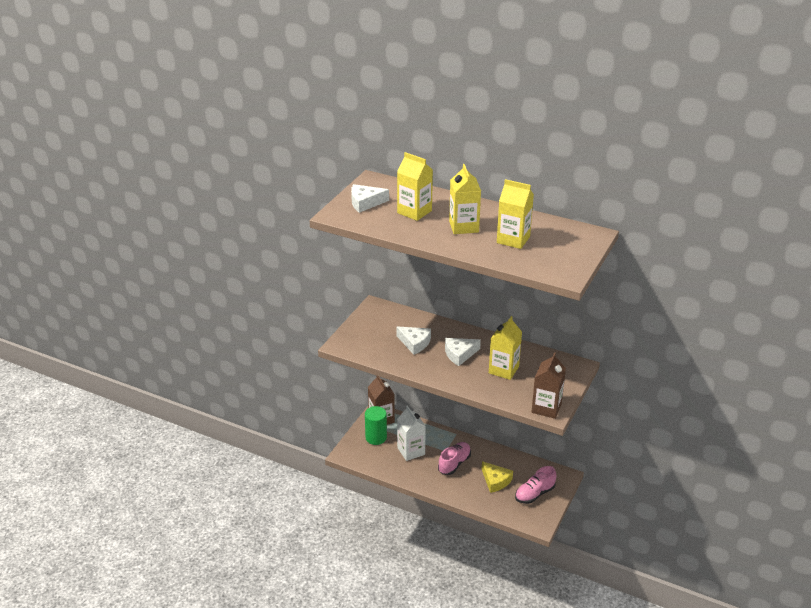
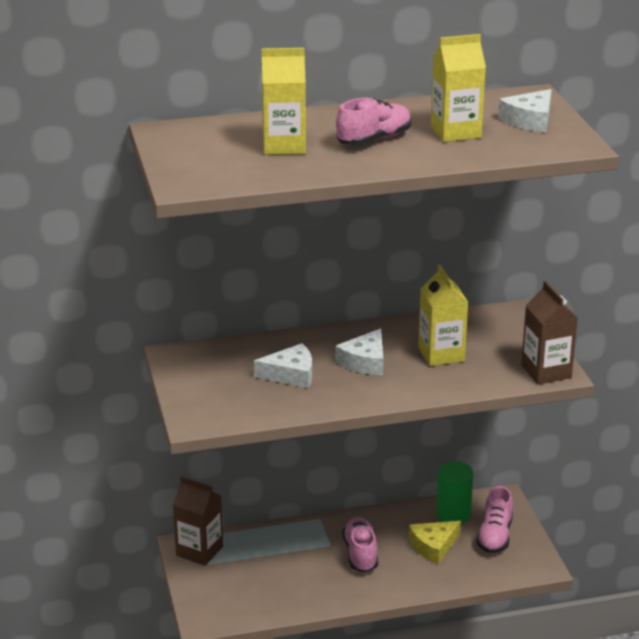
camera: 40 degrees left, 5 degrees down
(365, 203) = (200, 158): white cheese -> white cheese (529, 120)
(376, 437) = (220, 577): green cylinder -> green cylinder (453, 514)
(411, 451) = (287, 569): white carton -> none
(463, 227) = (374, 139): yellow carton -> pink shoe
(495, 481) = (433, 546): yellow cheese -> yellow cheese turned 135 degrees clockwise

